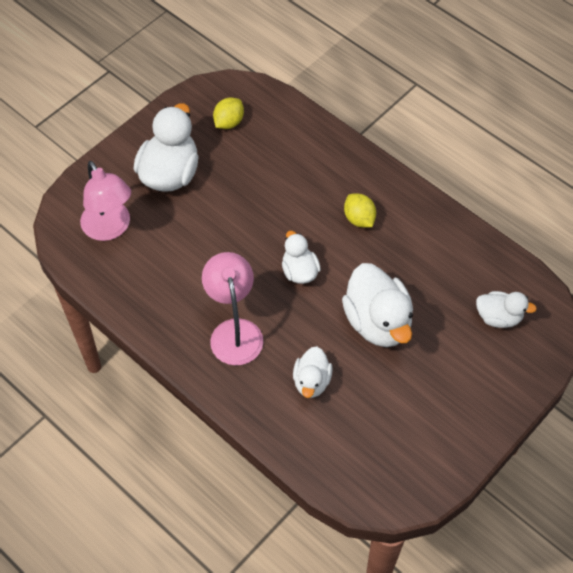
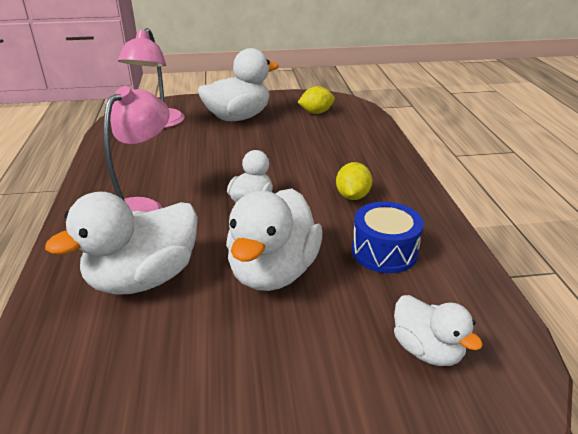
camera: 40 degrees right, 25 degrees down
(311, 381) = (143, 278): white duck -> white duck, size x1.75
(423, 260) = (384, 252): none -> blue drum

